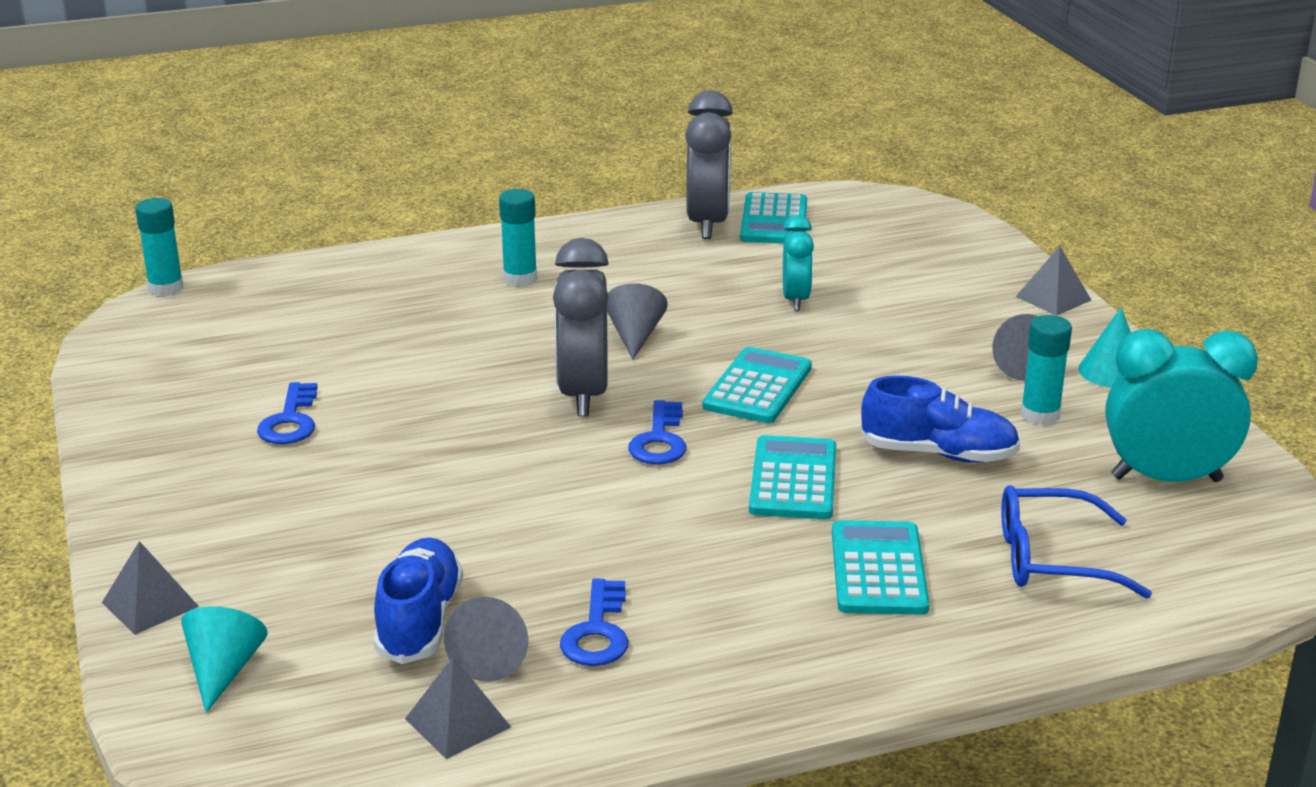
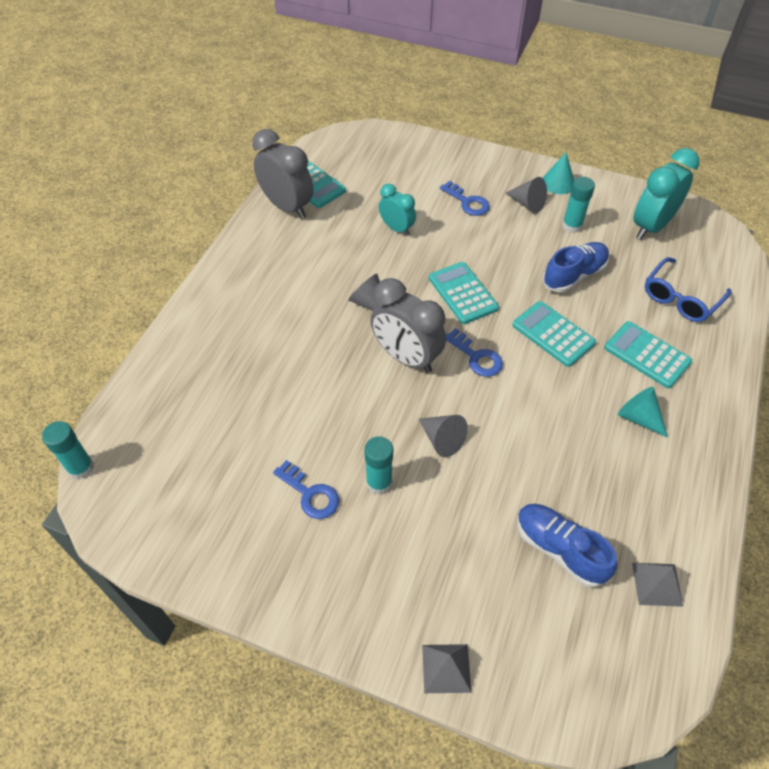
camera: 50 degrees left, 25 degrees up
(223, 670) = (539, 665): turquoise cone -> turquoise cone (638, 417)
(491, 657) = (612, 538): grey cone -> grey cone (442, 440)
(520, 278) = (260, 307): turquoise glue stick -> turquoise glue stick (379, 482)
(597, 632) = (621, 483): blue key -> blue key (467, 202)
(1053, 298) = (482, 155): grey pyramid -> none

